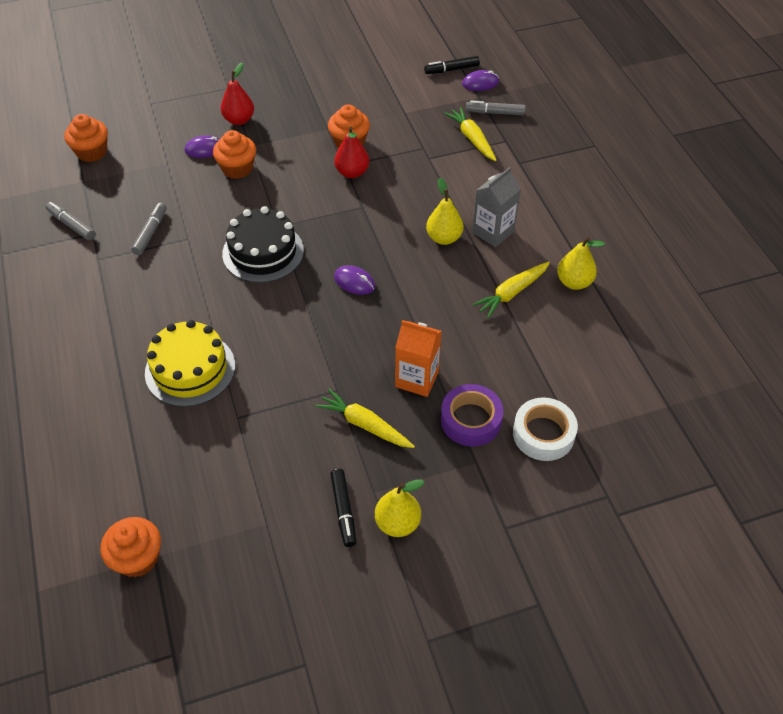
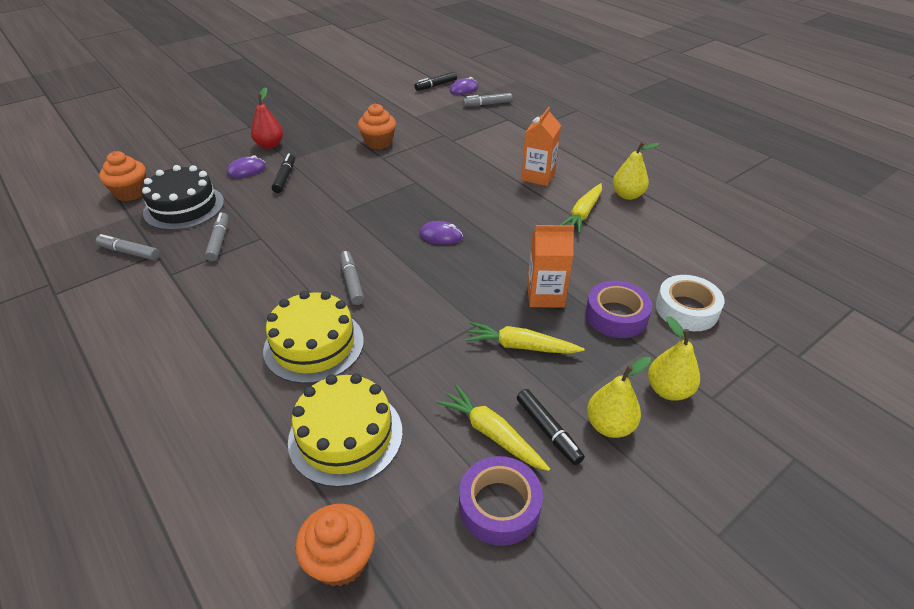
camera: 20 degrees left, 10 degrees down
(181, 461) = (345, 436): none -> yellow cake
(237, 168) = (285, 178): orange cupcake -> black marker
(249, 313) = (352, 282): none -> grey marker
(263, 252) = (341, 232): black cake -> black cake (184, 207)
(271, 559) = (499, 506): none -> purple tape
(352, 172) = (392, 161): red pear -> none
(444, 238) = (500, 188): yellow pear -> yellow pear (668, 390)
(472, 139) = (480, 122): yellow carrot -> yellow carrot (492, 433)
(493, 232) = (538, 176): grey carton -> orange carton

